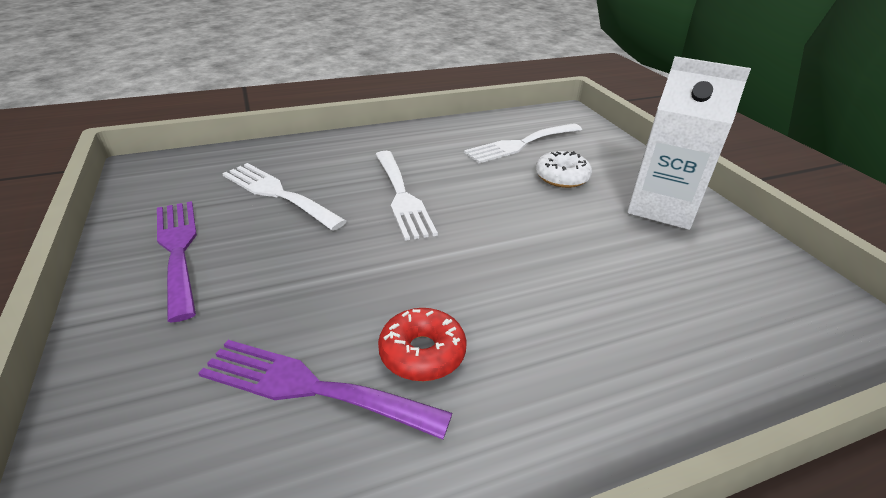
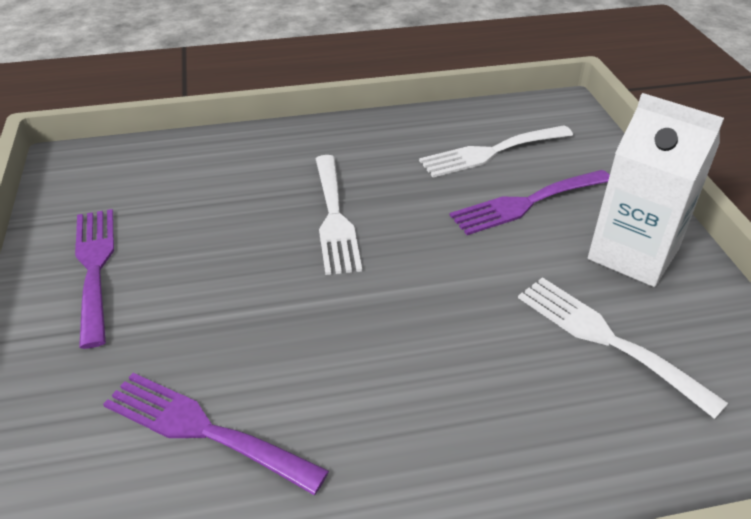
camera: 10 degrees right, 5 degrees up
(277, 193) = (201, 204): white fork -> white fork (606, 339)
(422, 353) = (315, 406): red donut -> none
(561, 177) = (526, 203): white donut -> purple fork

